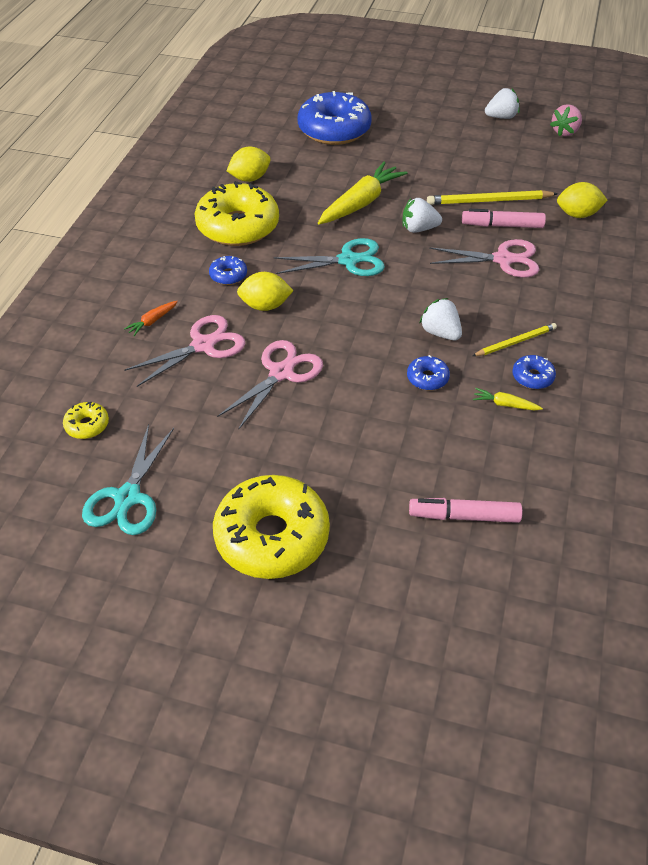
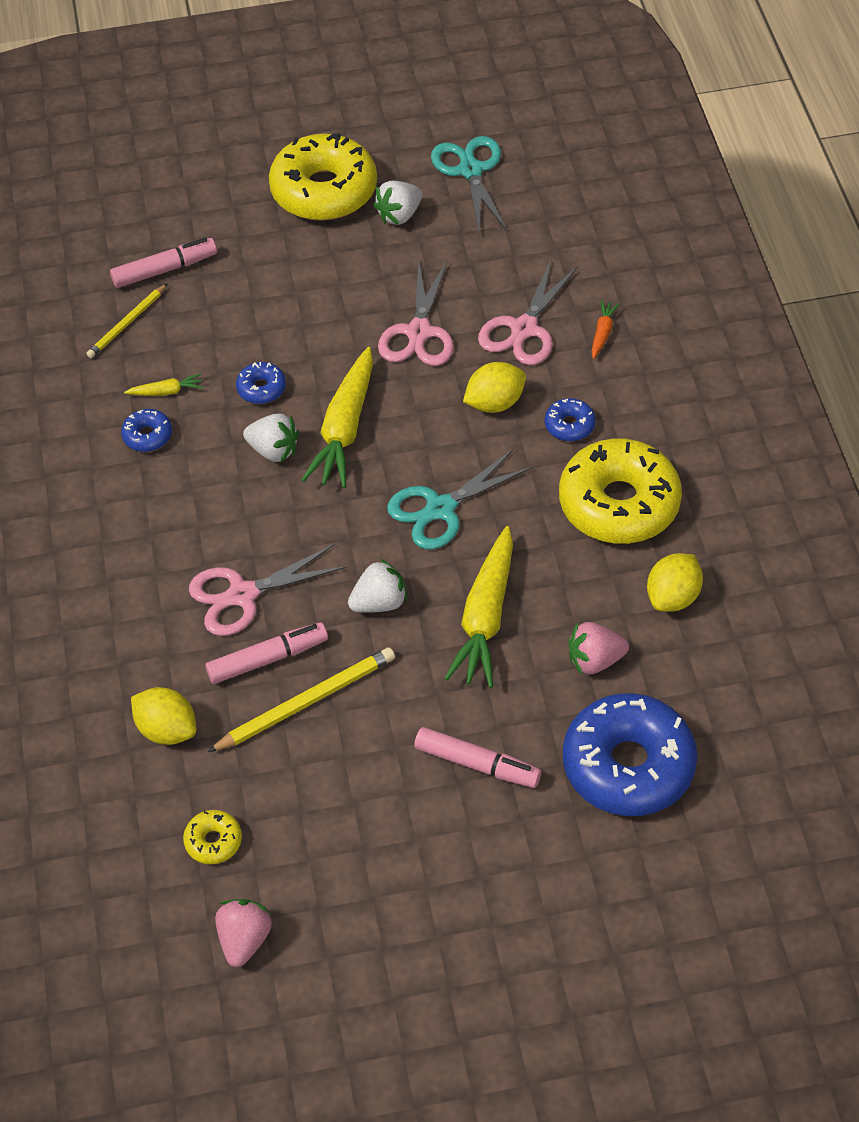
camera: 155 degrees right, 5 degrees up
(87, 425) = (564, 209): yellow donut -> yellow donut (213, 841)
(316, 168) = (595, 660): none -> pink strawberry
(381, 328) = (344, 429): none -> yellow carrot
(410, 152) = (477, 764): none -> pink marker
(501, 117) = (370, 934): white strawberry -> white strawberry (399, 215)
(515, 342) = (182, 473): yellow pencil -> yellow pencil (127, 323)
(577, 214) = (167, 729): yellow lemon -> yellow lemon turned 60 degrees clockwise

